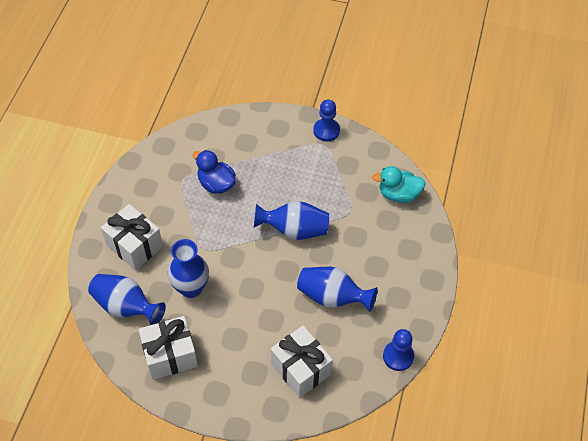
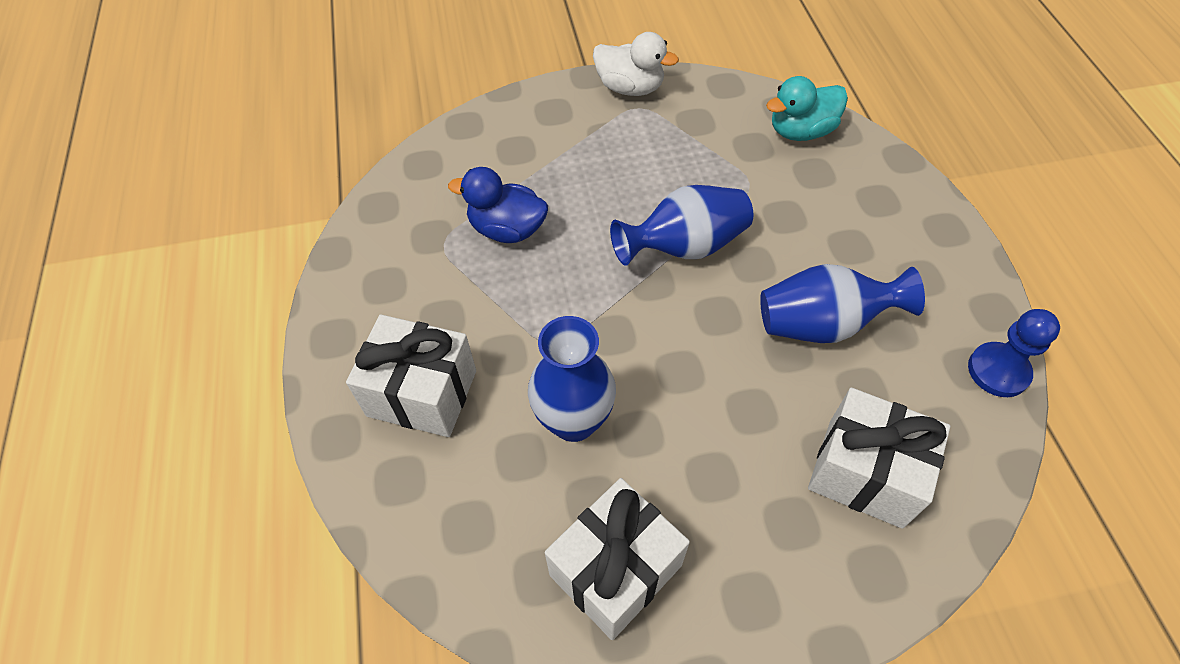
camera: 25 degrees left, 0 degrees up
(126, 307) = (471, 515): blue vase -> none
(326, 130) = (630, 88): blue pawn -> white duck

